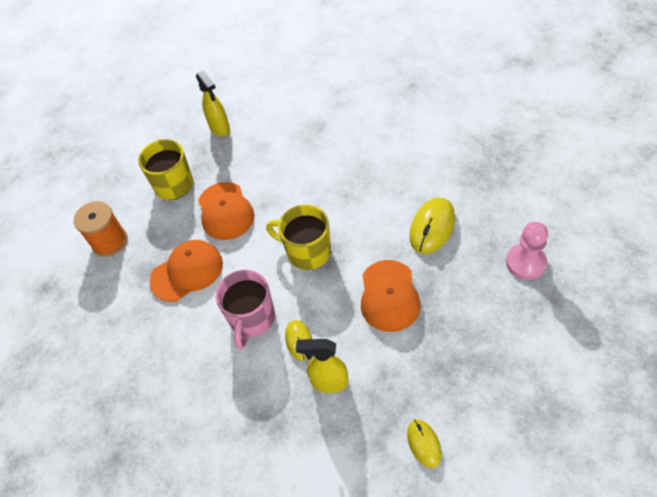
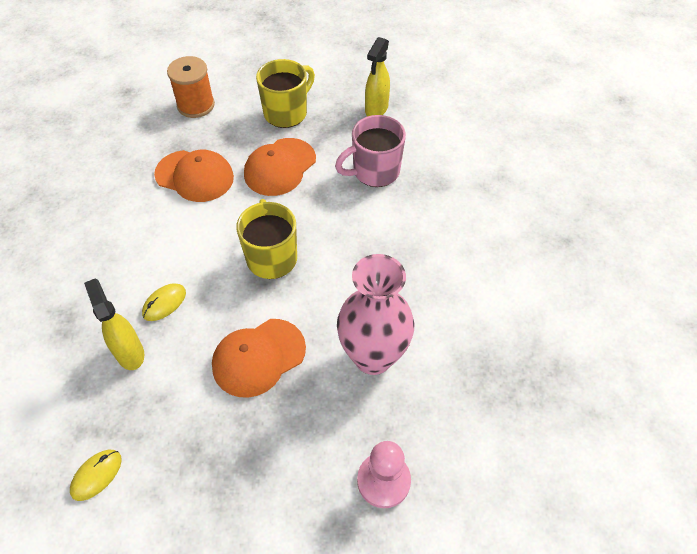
camera: 50 degrees right, 0 degrees up
(252, 319) = (169, 253): pink mug -> pink mug (374, 171)
(432, 227) = (373, 357): yellow mouse -> pink vase

